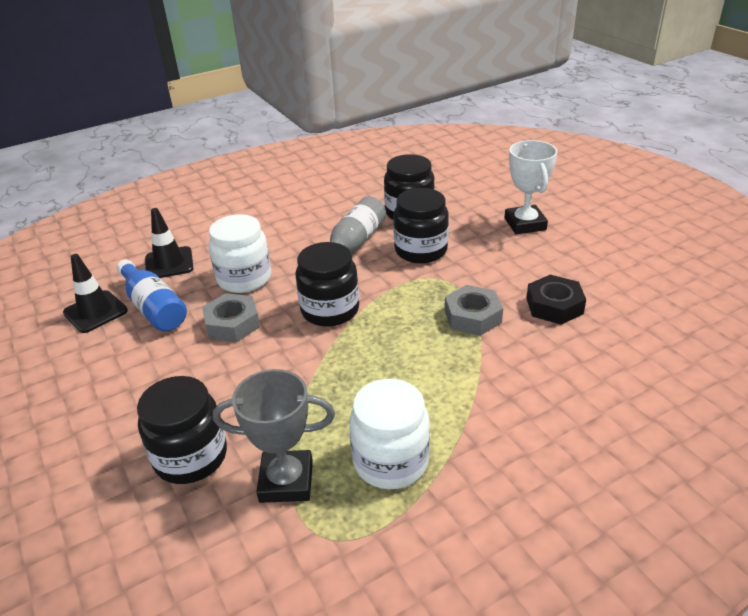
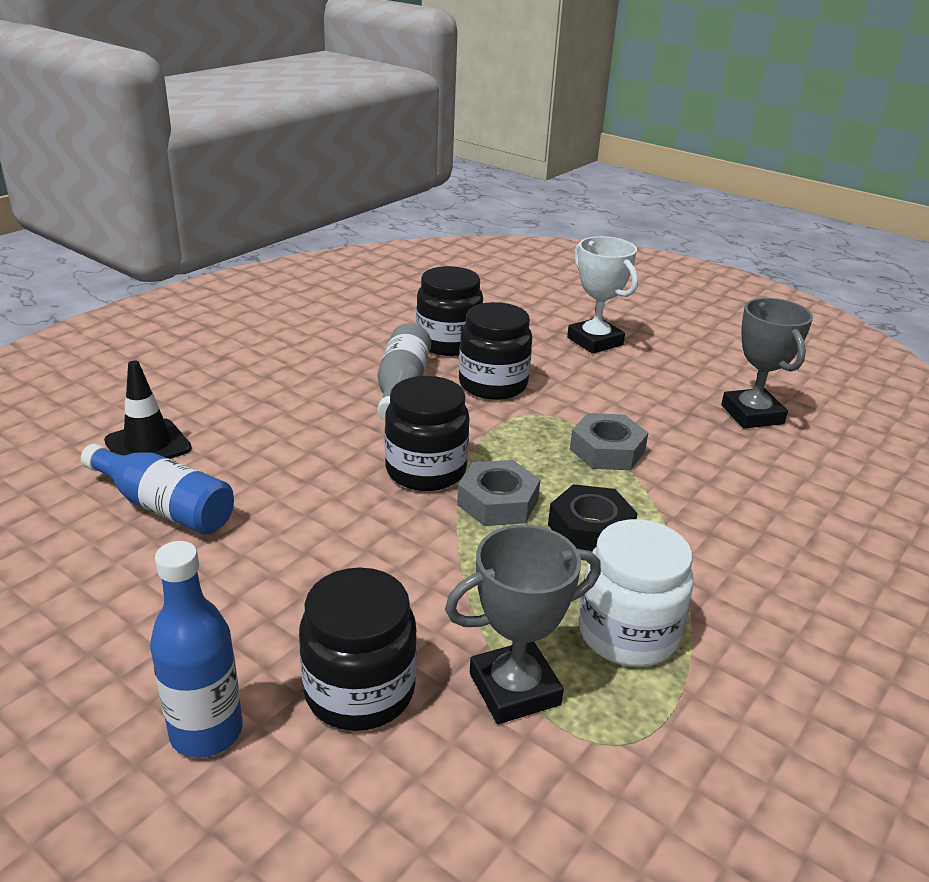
camera: 25 degrees left, 5 degrees down
(91, 460) = (206, 732): none -> blue bottle
(95, 312) = (70, 527): black traffic cone -> none
(232, 324) = (301, 509): grey nut -> grey nut (497, 502)
(244, 278) = (278, 449): white jar -> none
(554, 306) = (689, 425): black nut -> black nut (590, 529)
(616, 305) = (752, 414): none -> grey trophy

